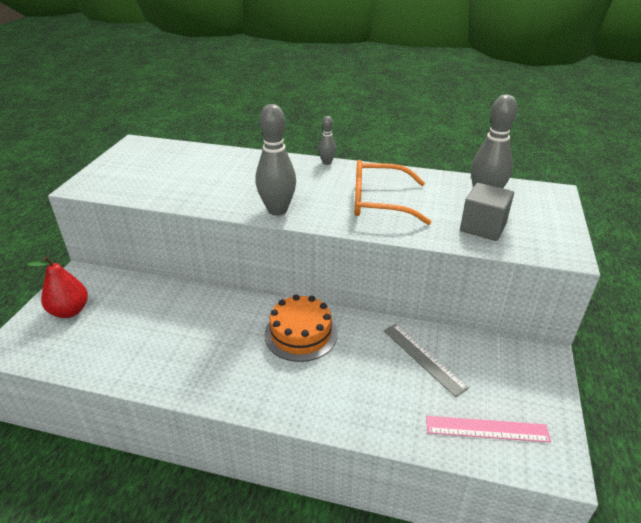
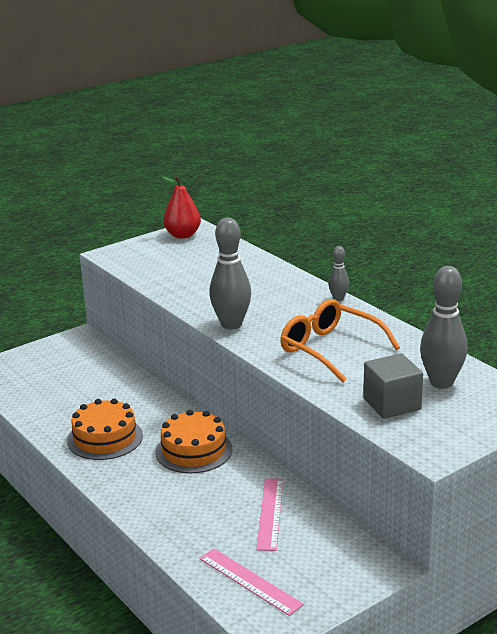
camera: 40 degrees right, 10 degrees down
(70, 311) = (47, 361): red pear -> red pear (182, 235)
(211, 361) = (105, 438): none -> orange cake
(423, 358) = (270, 513): grey ruler -> pink ruler

